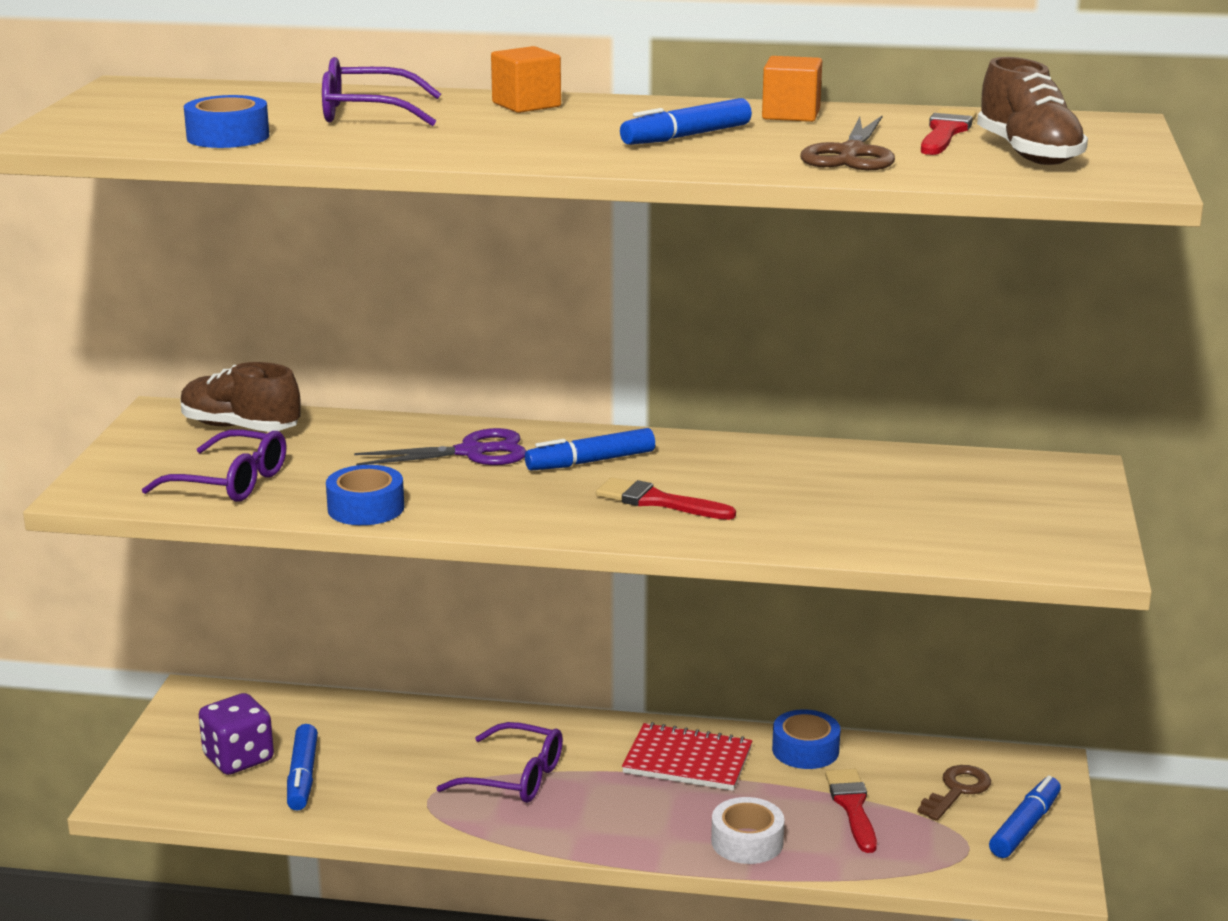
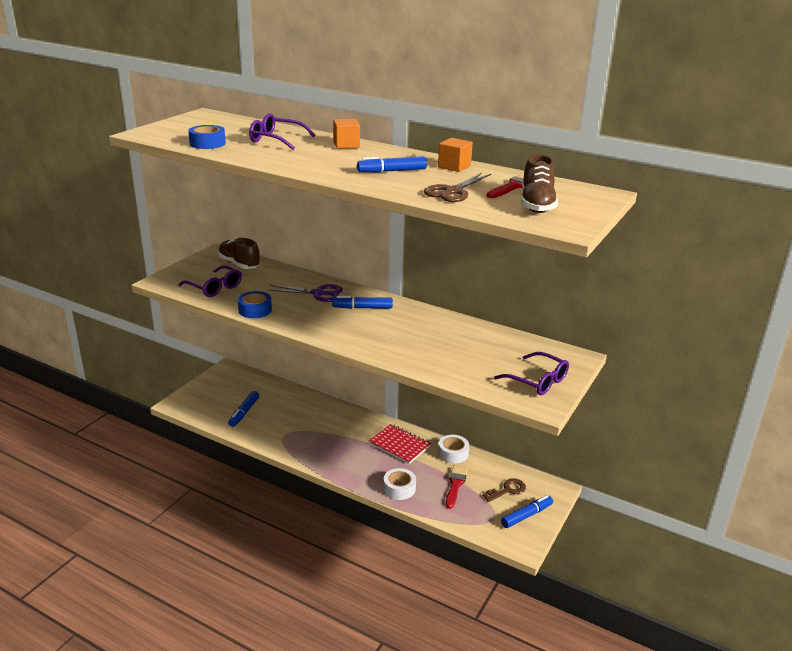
camera: 20 degrees right, 5 degrees up
(238, 758) = (226, 399): purple dice -> none
(514, 777) = (324, 434): purple glasses -> purple glasses (537, 381)
(658, 501) = (374, 332): red brush -> none
(805, 750) = (453, 453): blue tape -> white tape

